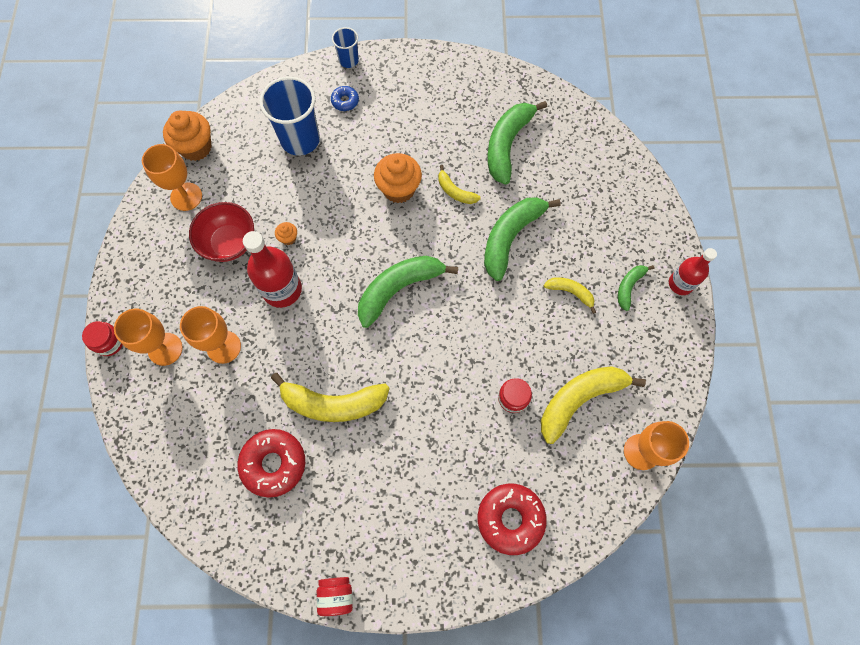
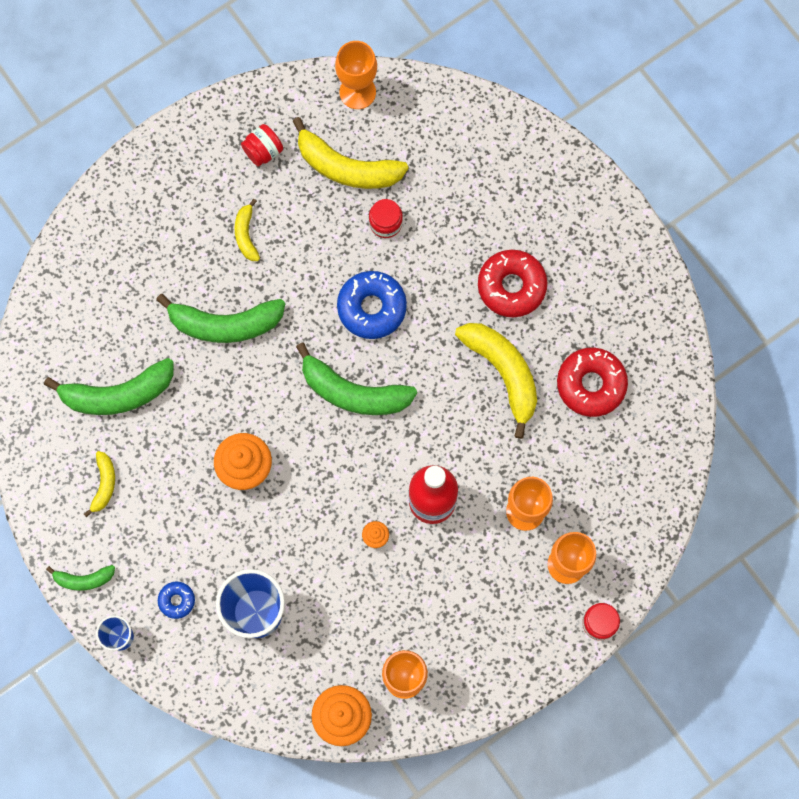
camera: 125 degrees left, 5 degrees up
(229, 243) = (421, 591): red bowl -> none
(336, 595) = (650, 257): red jar -> red jar (263, 151)
(452, 343) = (372, 308): none -> blue donut
(455, 191) = (209, 410): yellow banana -> yellow banana (104, 484)
(510, 519) = (491, 162): red donut -> red donut (511, 286)
(629, 287) = (203, 186): green banana -> green banana (84, 579)
(680, 284) = (168, 143): red bottle -> none

